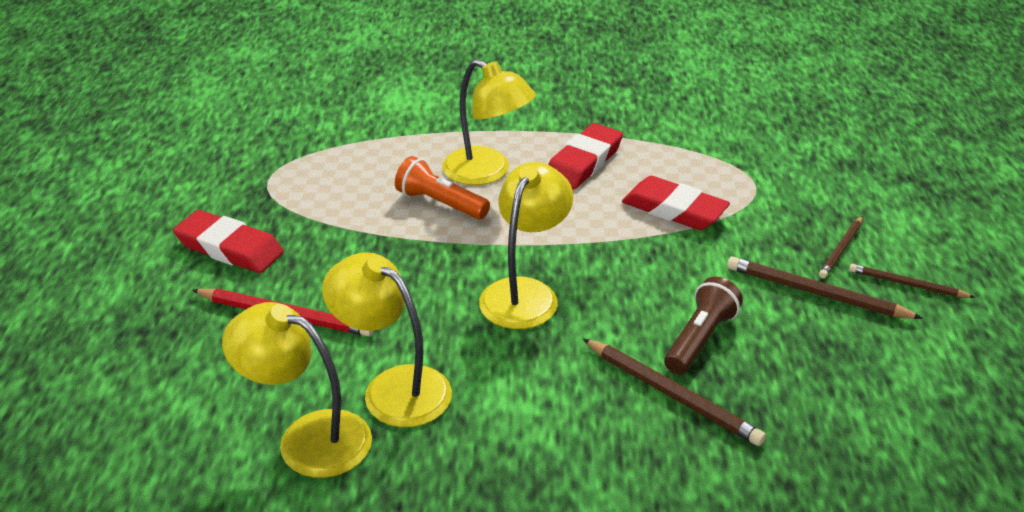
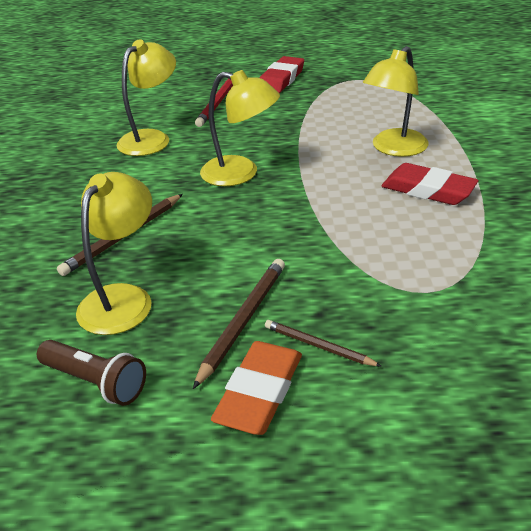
camera: 90 degrees right, 0 degrees up
(308, 437) = (117, 121): yellow lamp -> yellow lamp (123, 298)
(440, 203) = (345, 135): orange flashlight -> none
(674, 209) = (365, 238): red eraser -> none
(699, 339) = (183, 250): brown flashlight -> brown flashlight (96, 382)
(907, 284) = (259, 392): brown pencil -> orange eraser

